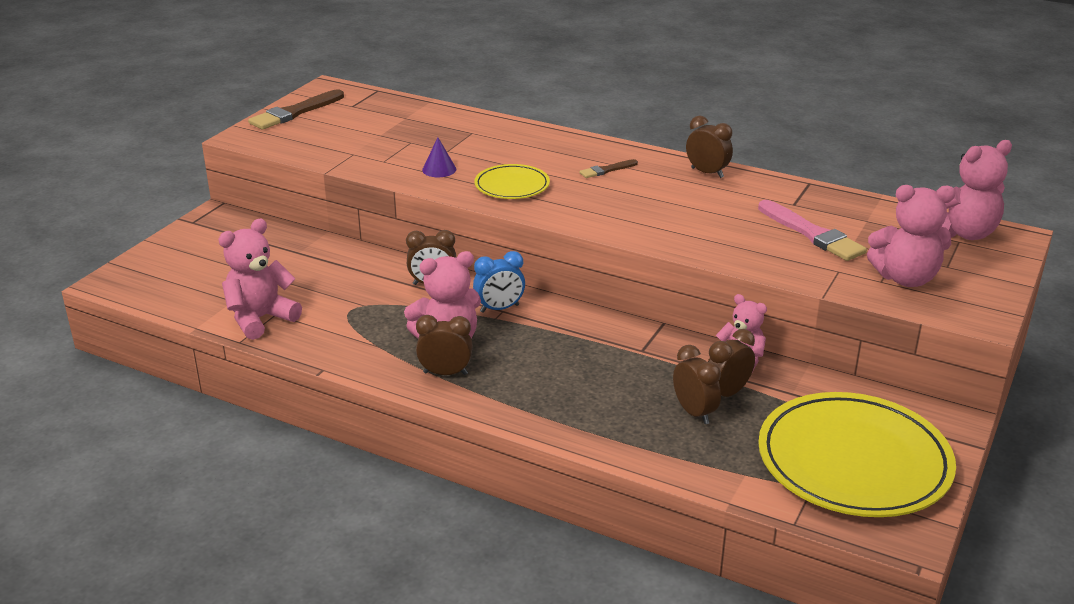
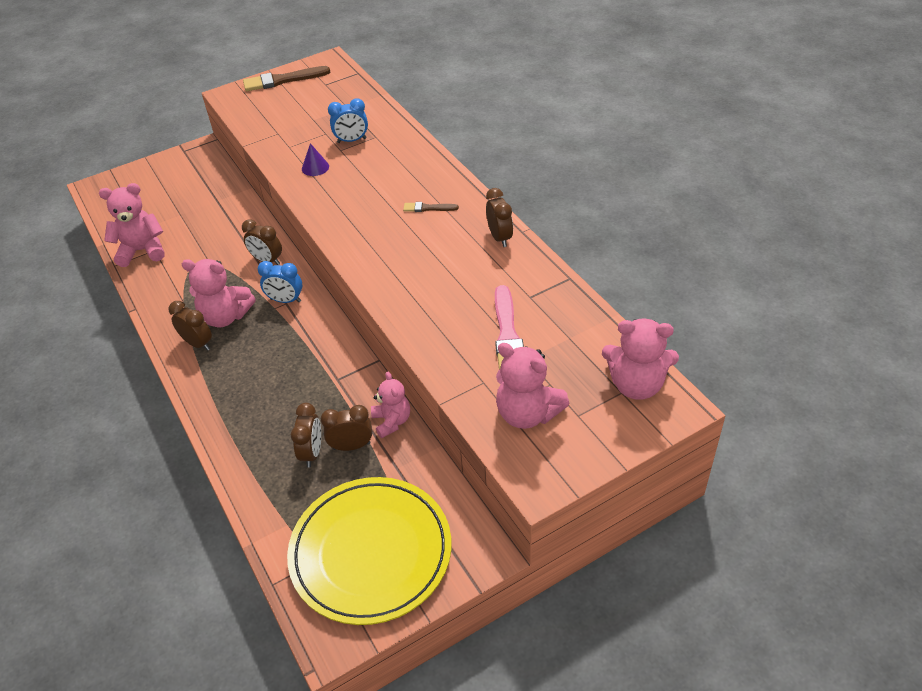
camera: 35 degrees right, 15 degrees up
(449, 141) = (351, 140): none -> blue clock
(512, 186) = (345, 201): yellow plate -> none

